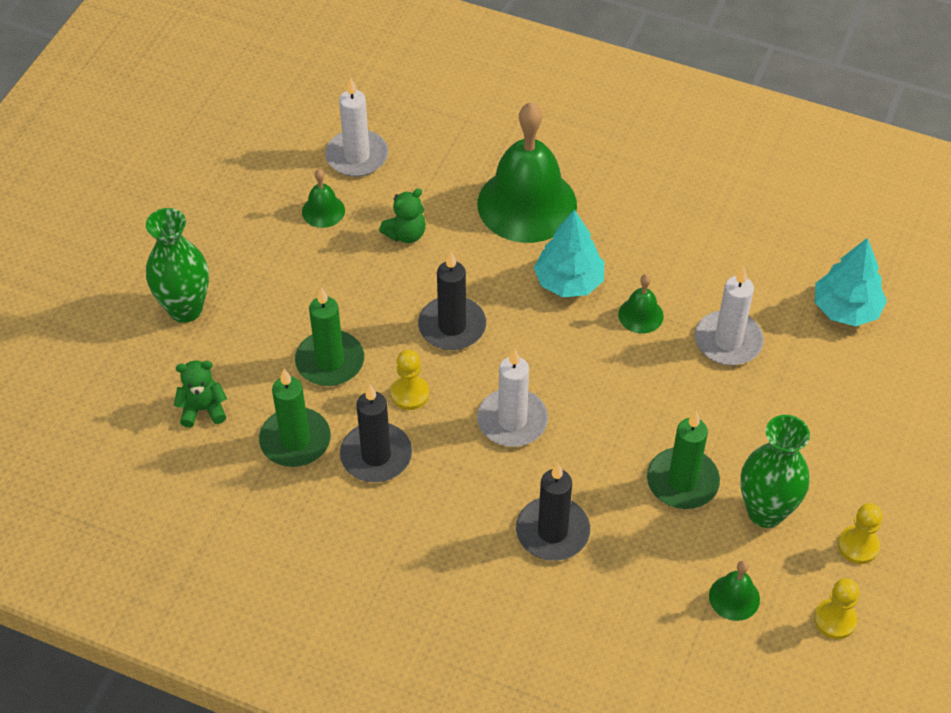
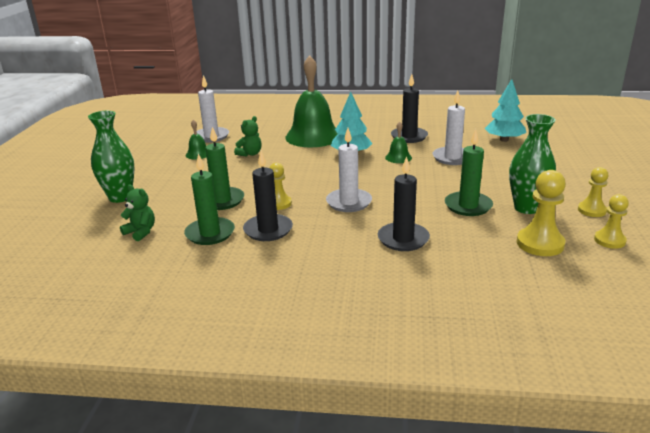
camera: 15 degrees left, 25 degrees down
(203, 409) = (141, 232): green teddy bear -> green teddy bear turned 60 degrees clockwise
(452, 326) = (292, 177): black candle -> black candle (409, 137)
(734, 597) = (540, 243): green bell -> yellow pawn

